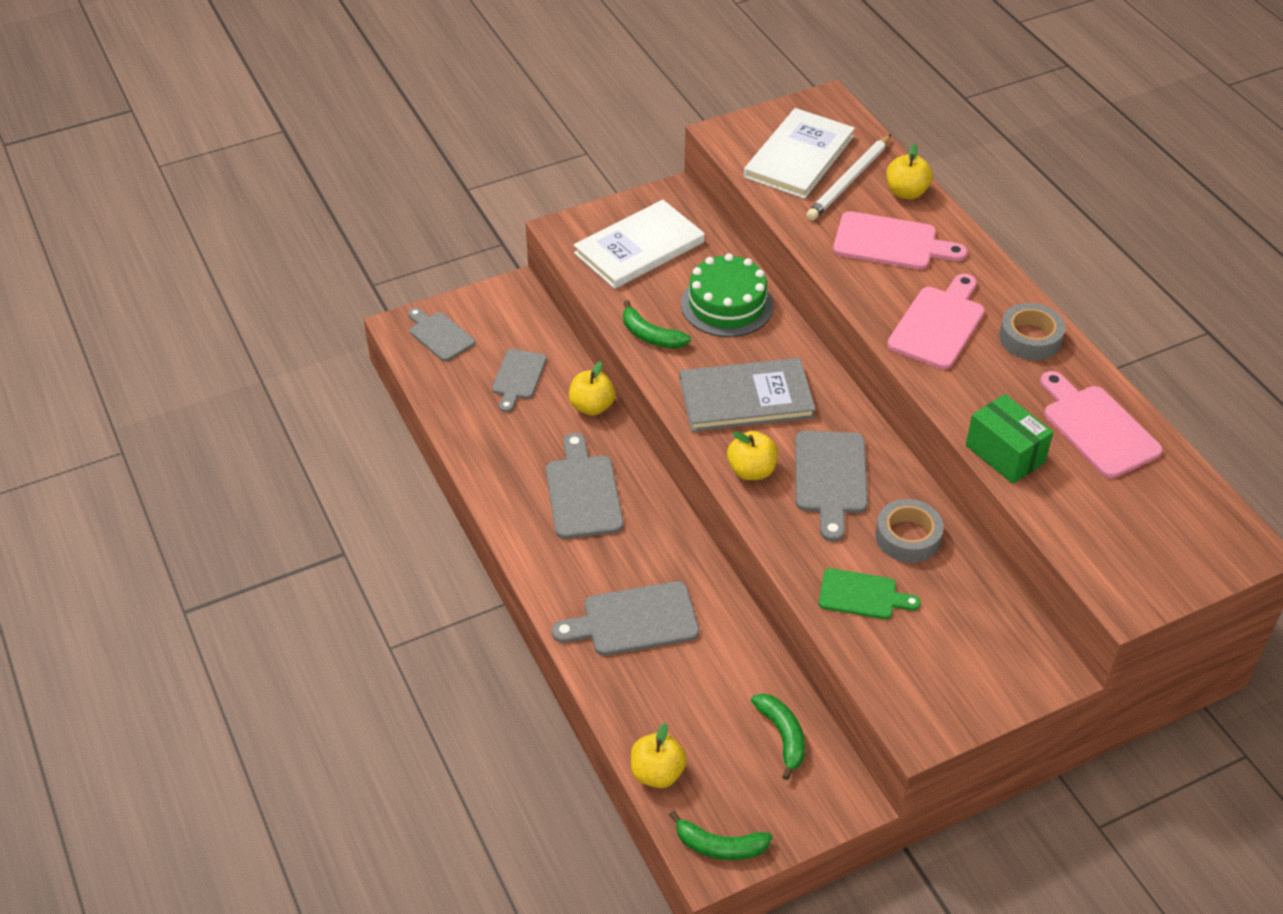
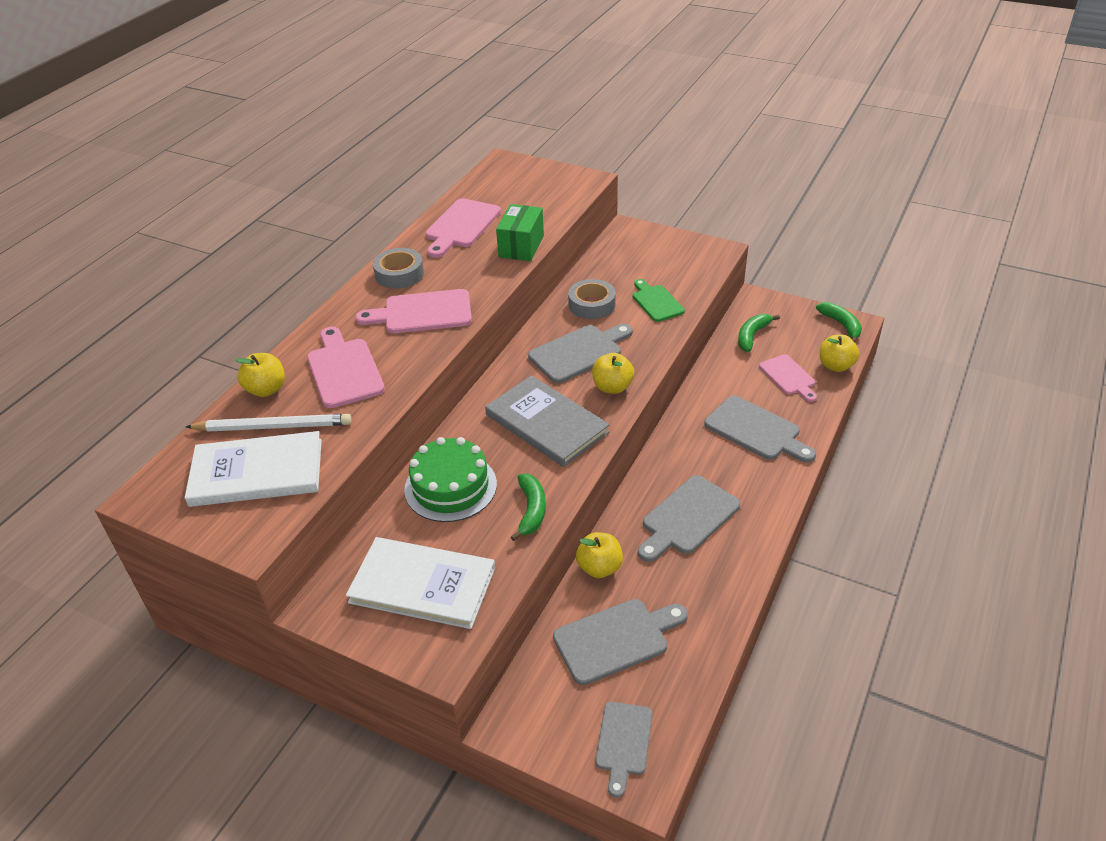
camera: 125 degrees left, 5 degrees down
(518, 377) = (616, 639): grey cutting board -> grey cutting board, size x1.50
(682, 712) = (788, 377): none -> pink cutting board

